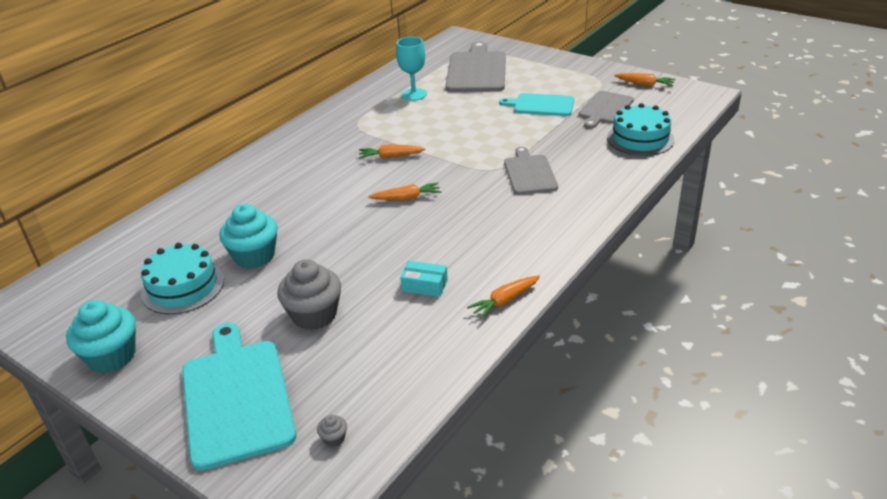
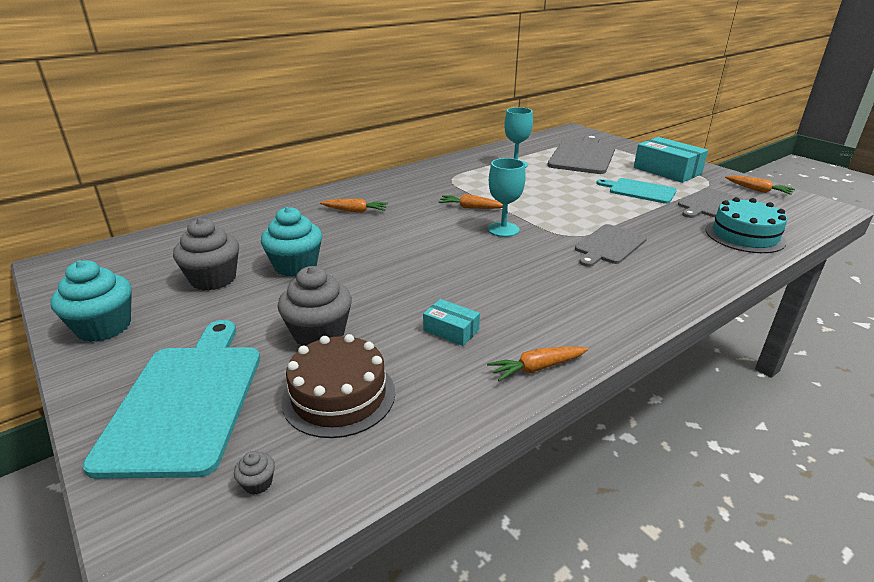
camera: 15 degrees right, 5 degrees down
(183, 287) = (213, 279): turquoise cake -> grey cupcake
(360, 361) = (339, 396): none -> brown cake
(407, 198) = (470, 244): orange carrot -> orange carrot (355, 211)
(430, 175) = (503, 229): none -> turquoise goblet
(529, 173) = (609, 245): grey cutting board -> grey cutting board turned 150 degrees counterclockwise
(561, 75) = (667, 171): none -> turquoise box

